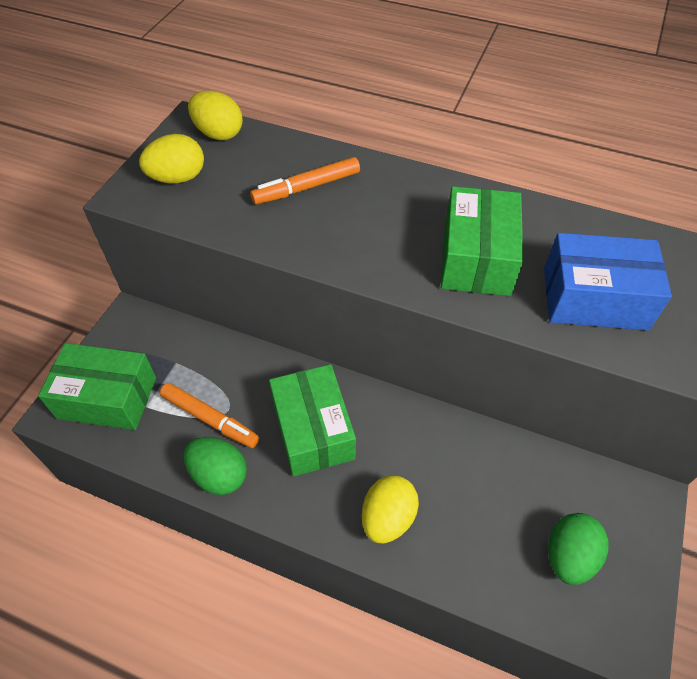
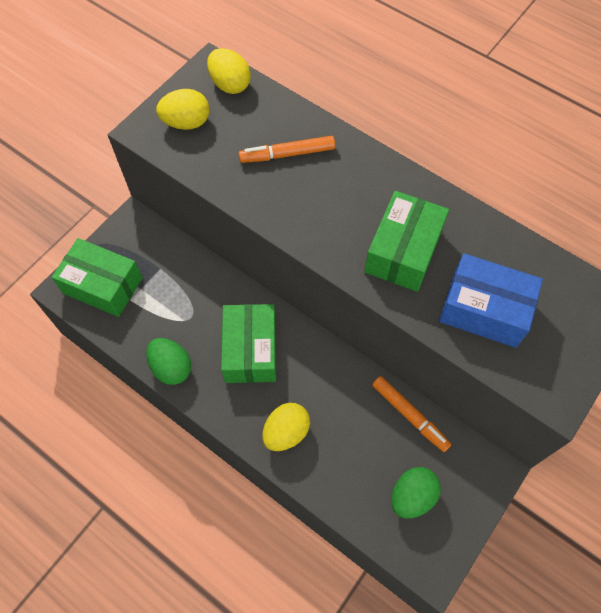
camera: 15 degrees right, 10 degrees up
(210, 419) = (175, 321): orange marker -> orange marker (409, 415)

